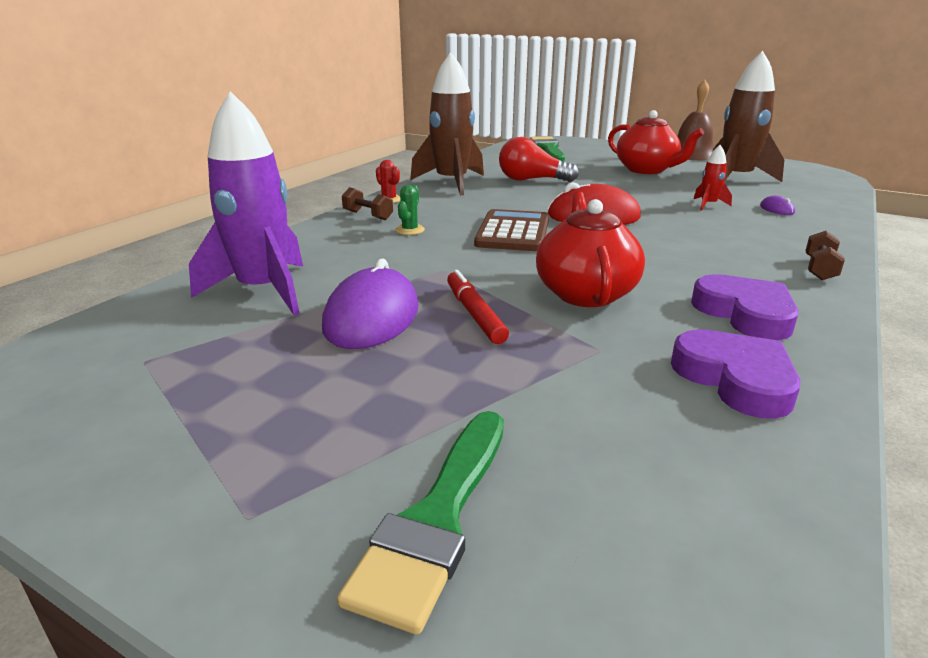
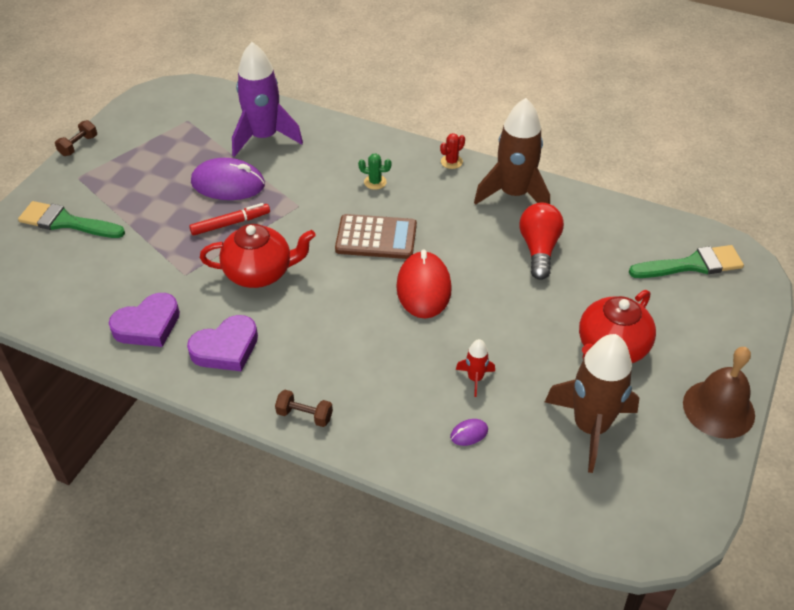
camera: 85 degrees right, 20 degrees up
(368, 215) = (407, 156): brown dumbbell -> brown dumbbell (78, 146)

